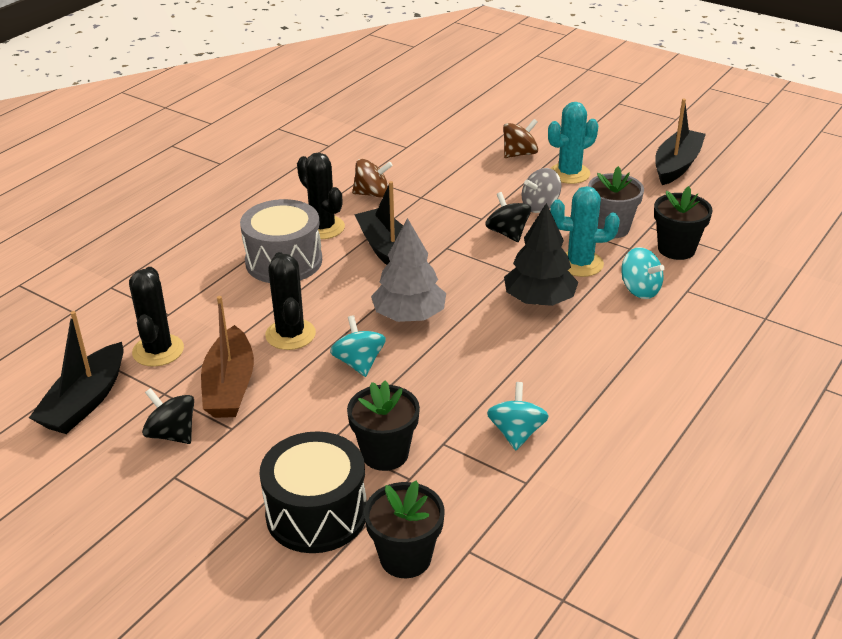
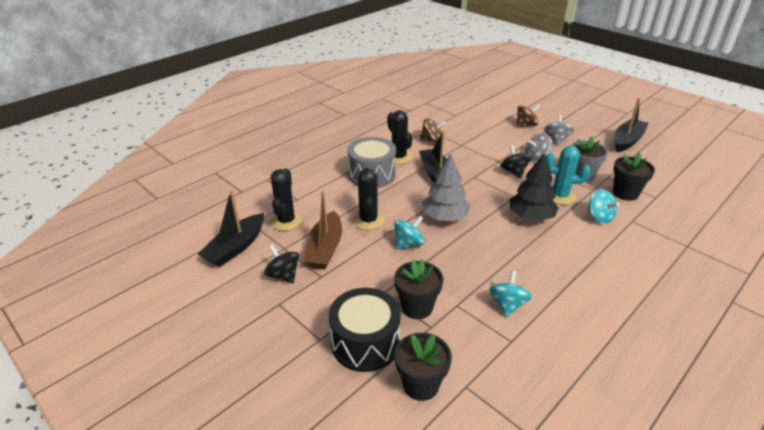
camera: 10 degrees right, 0 degrees up
(359, 363) = (408, 244): turquoise spinning top -> turquoise spinning top turned 60 degrees clockwise
(569, 173) = (556, 139): turquoise cactus -> grey spinning top

